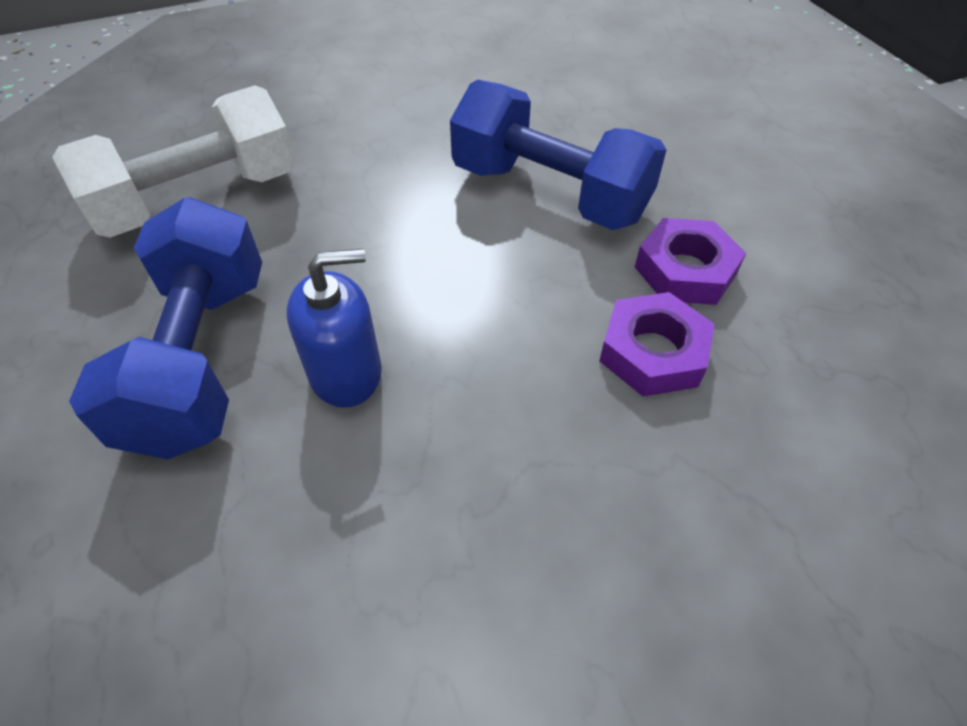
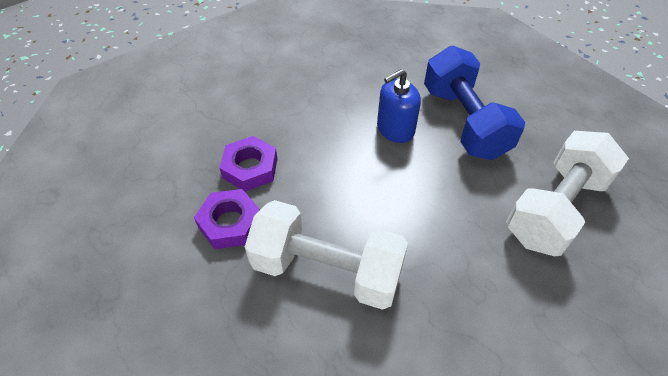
camera: 165 degrees right, 0 degrees up
(549, 193) = (327, 270): blue dumbbell -> white dumbbell

